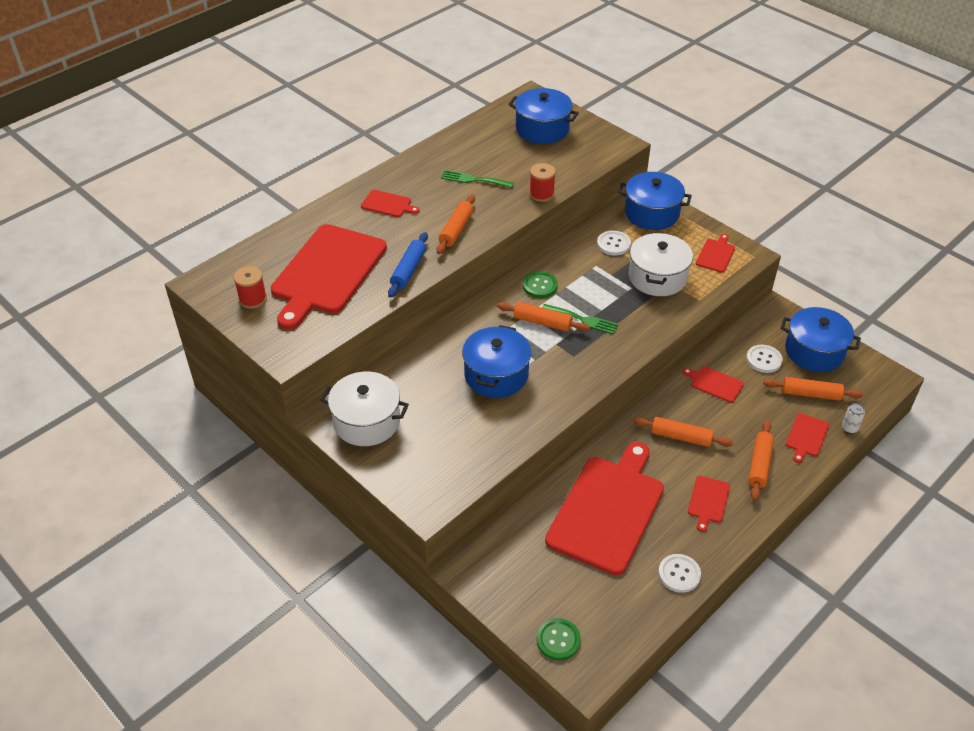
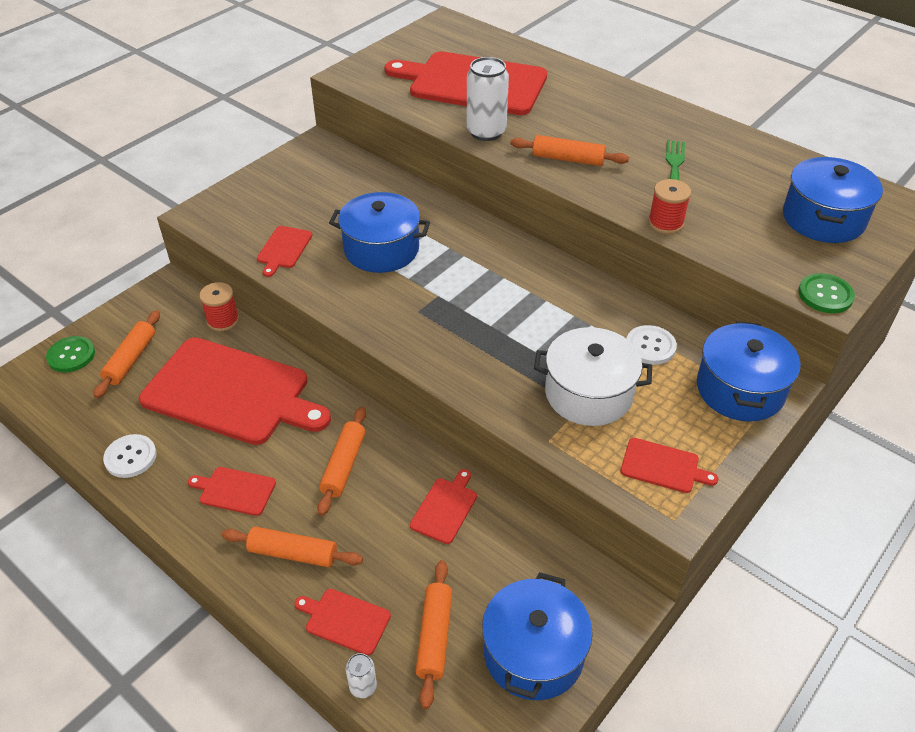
camera: 85 degrees right, 0 degrees up
(253, 299) = (426, 49): red spool -> red spool (223, 320)
(366, 421) = (312, 168): white pot -> none
(388, 204) = (601, 109): red cutting board -> red cutting board (284, 249)
(409, 270) = (486, 132): blue rolling pin -> white can
(540, 285) = (543, 277): green button -> green button (825, 295)
(542, 322) = (474, 282): orange rolling pin -> orange rolling pin (130, 359)
(583, 320) = (485, 318): green fork -> none
(764, 360) = (503, 575): white button -> none

